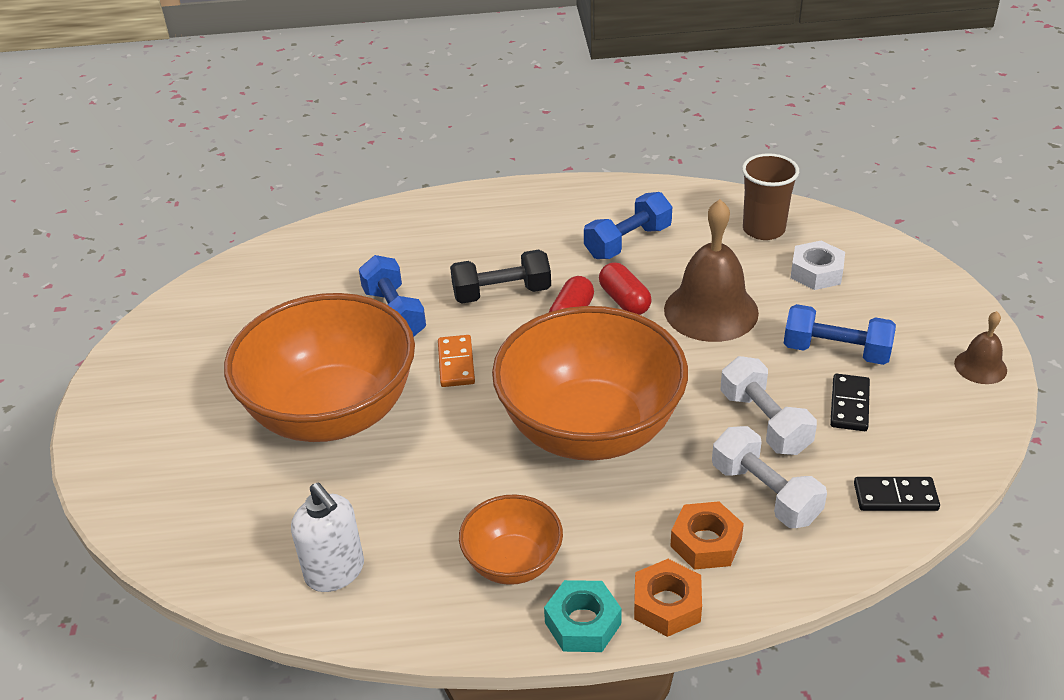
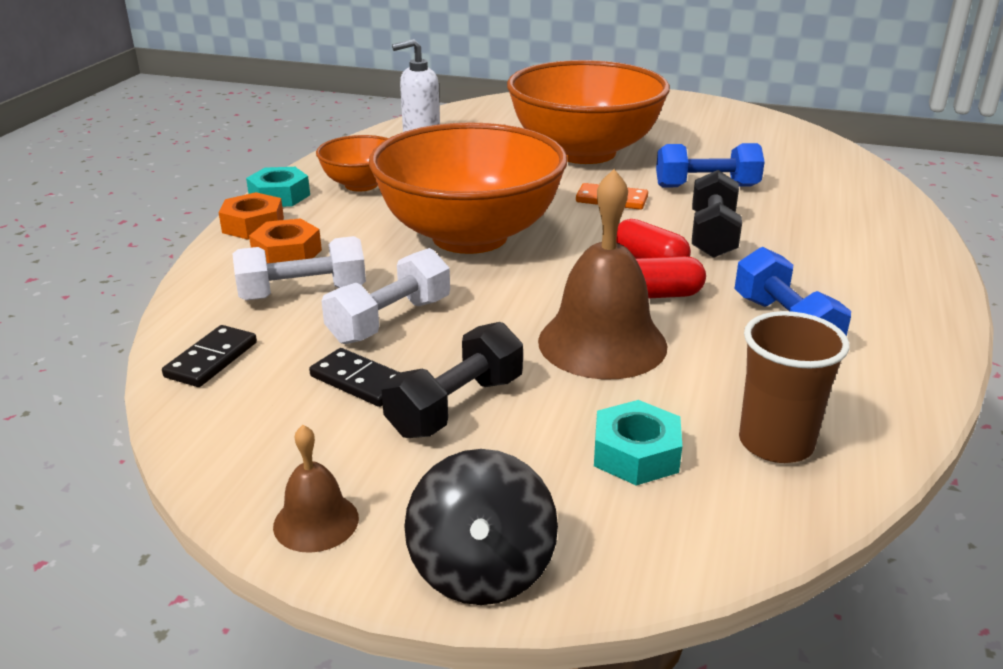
camera: 110 degrees right, 10 degrees down
(764, 422) = (390, 321): white dumbbell -> white dumbbell turned 45 degrees counterclockwise
(816, 272) = (636, 454): white nut -> turquoise nut
(836, 351) = (456, 406): blue dumbbell -> black dumbbell
(950, 299) = (481, 569): none -> black spinning top

